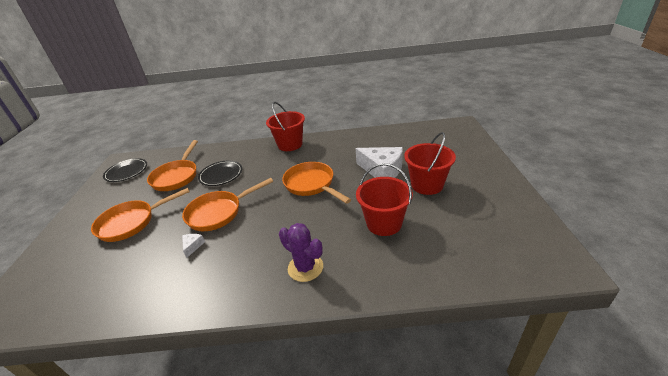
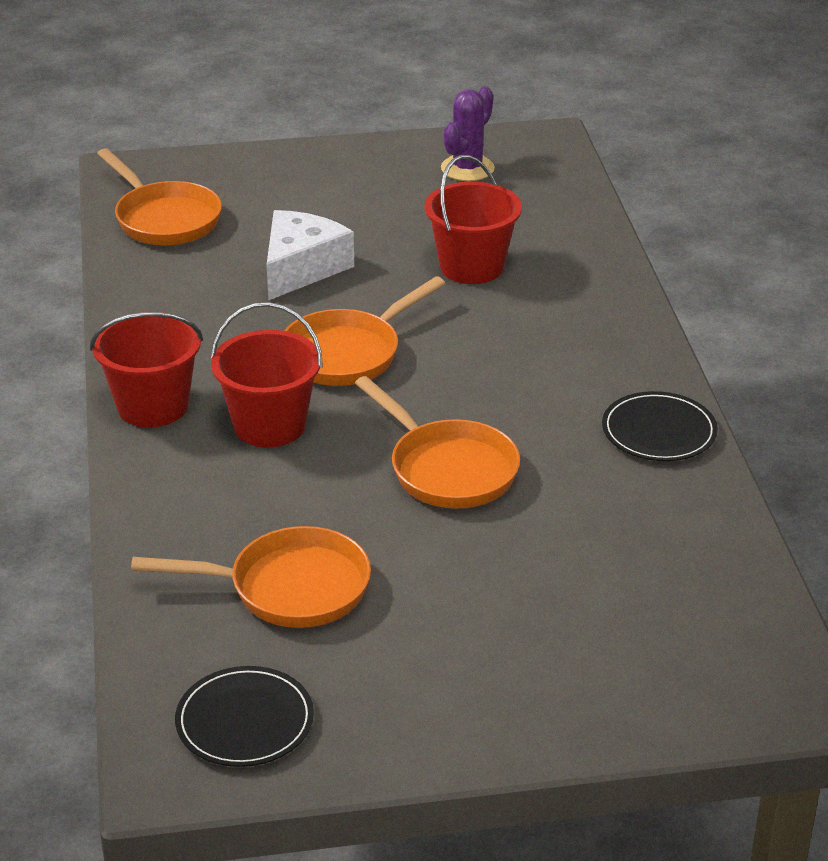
camera: 100 degrees left, 0 degrees up
(131, 222) = (489, 605): orange pan -> orange pan (164, 219)
(193, 246) = (554, 479): white cheese -> none
(221, 175) = (290, 503): black plate -> black plate (659, 431)
(305, 267) = (586, 338): purple cactus -> purple cactus (467, 168)
(427, 185) = (359, 222): red bucket -> red bucket (269, 425)

